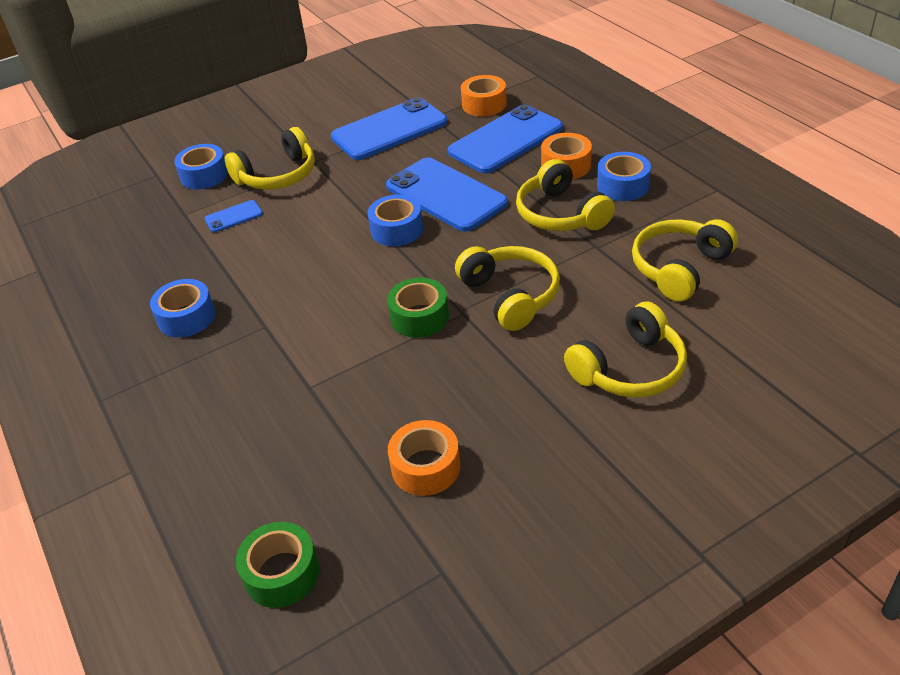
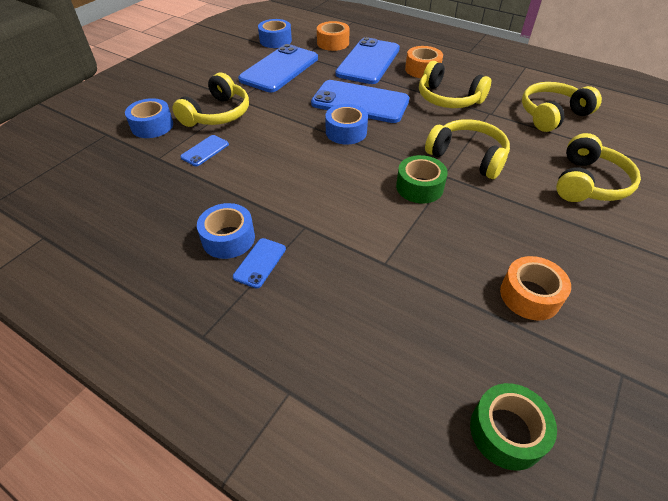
camera: 30 degrees left, 5 degrees up
(196, 349) = (260, 263): none -> blue phone
(622, 186) = (469, 74): blue tape -> blue tape (275, 40)
(679, 268) = (552, 115): yellow headphones -> yellow headphones turned 45 degrees clockwise

